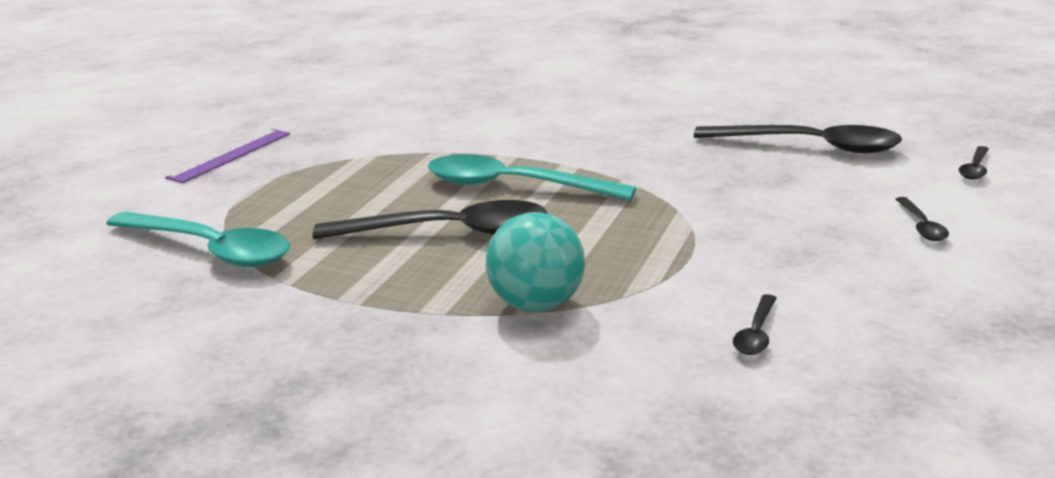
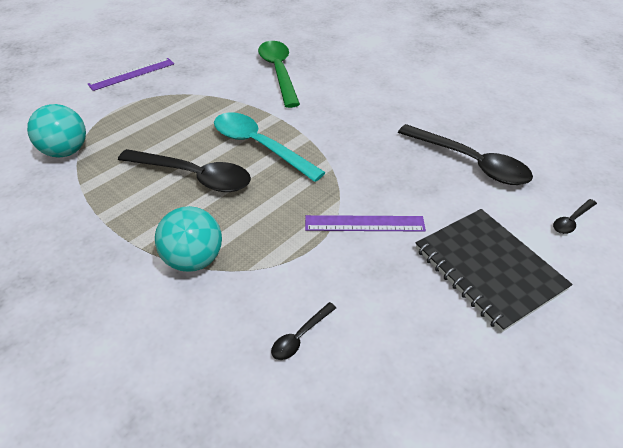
camera: 20 degrees right, 20 degrees up
(211, 250) = (66, 151): turquoise spoon -> turquoise ball
(463, 114) = (278, 71): none -> green spoon
(733, 223) = (364, 223): none -> purple ruler
(922, 226) = (488, 269): black spoon -> black notebook

